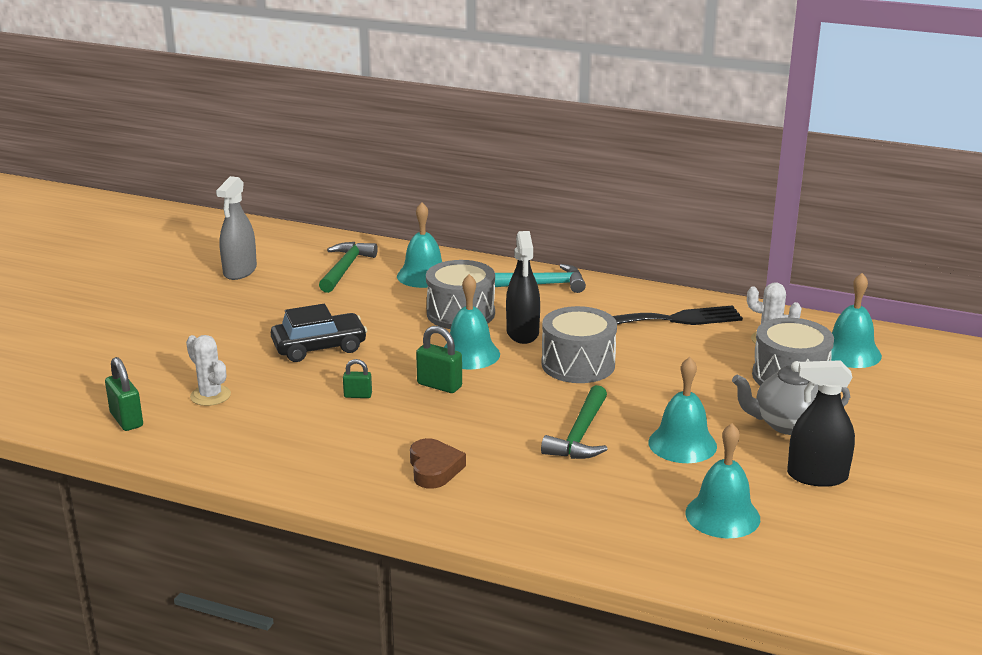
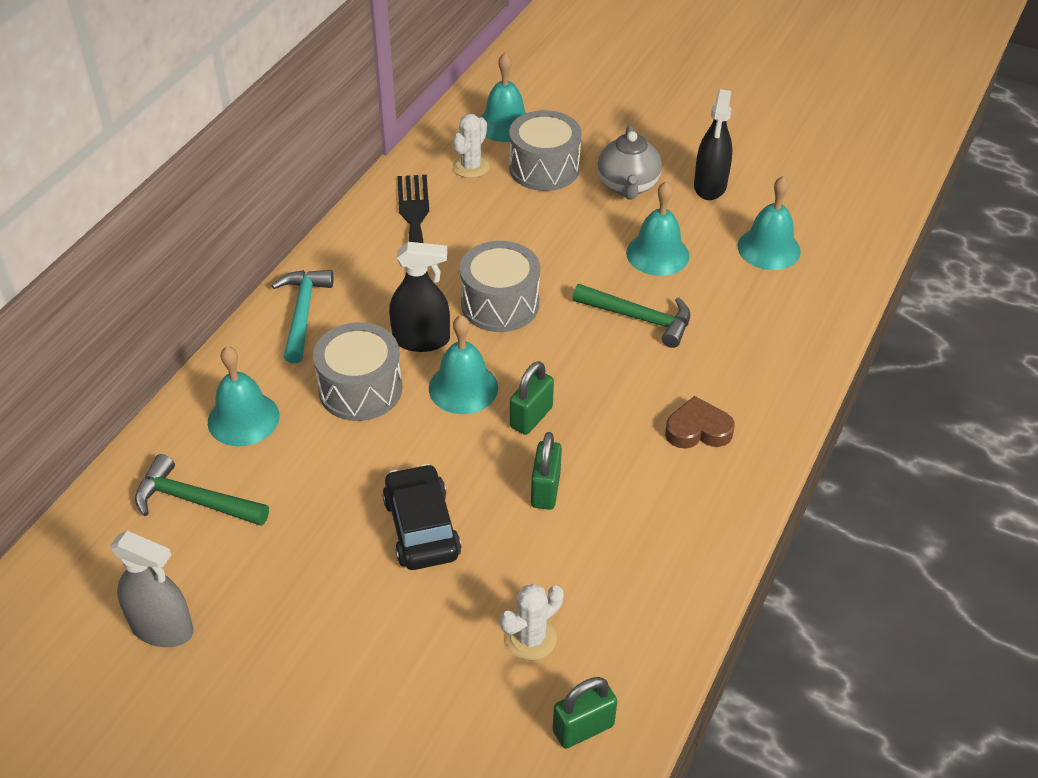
camera: 85 degrees left, 20 degrees up
(358, 395) = (545, 490): green padlock -> green padlock, size x1.63

